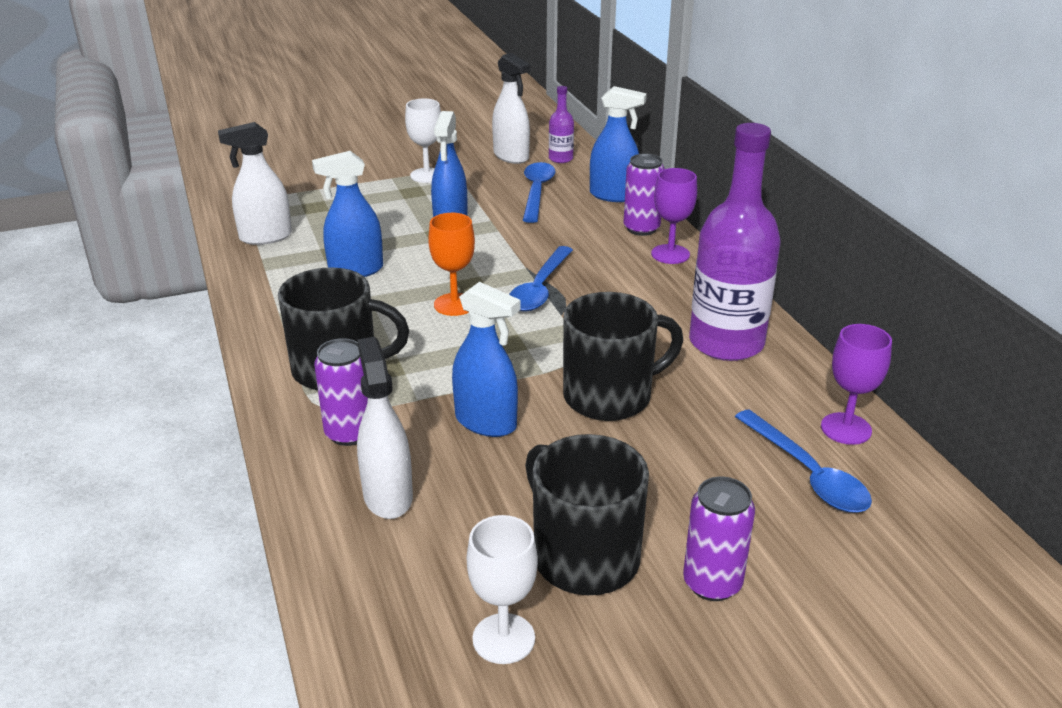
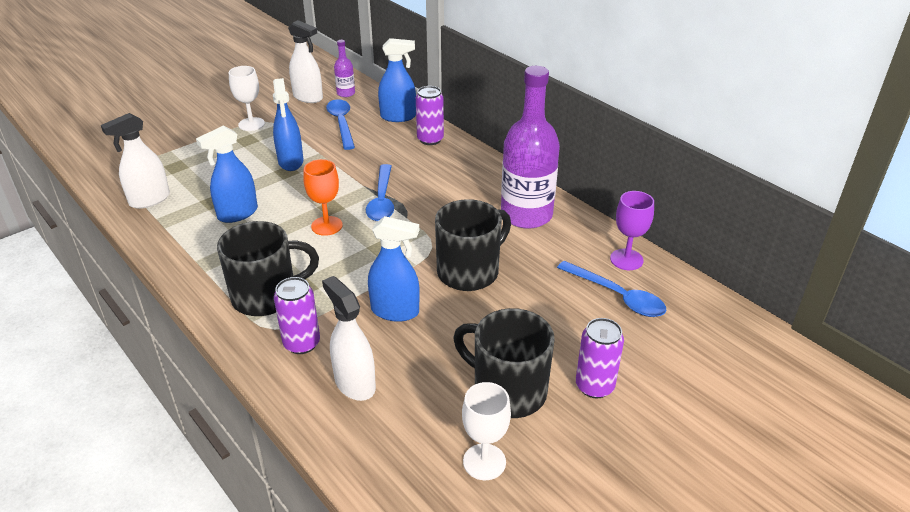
camera: 20 degrees left, 5 degrees up
(670, 254) = (459, 156): purple goblet -> none

